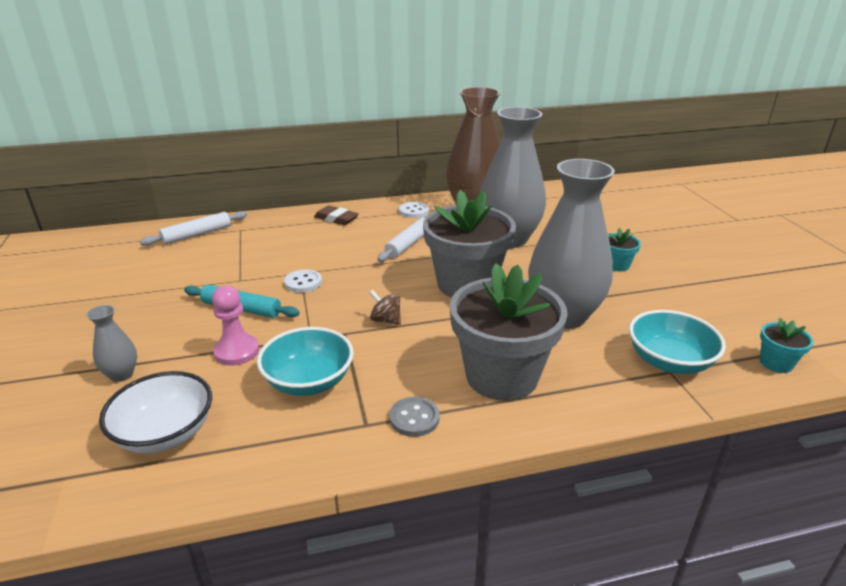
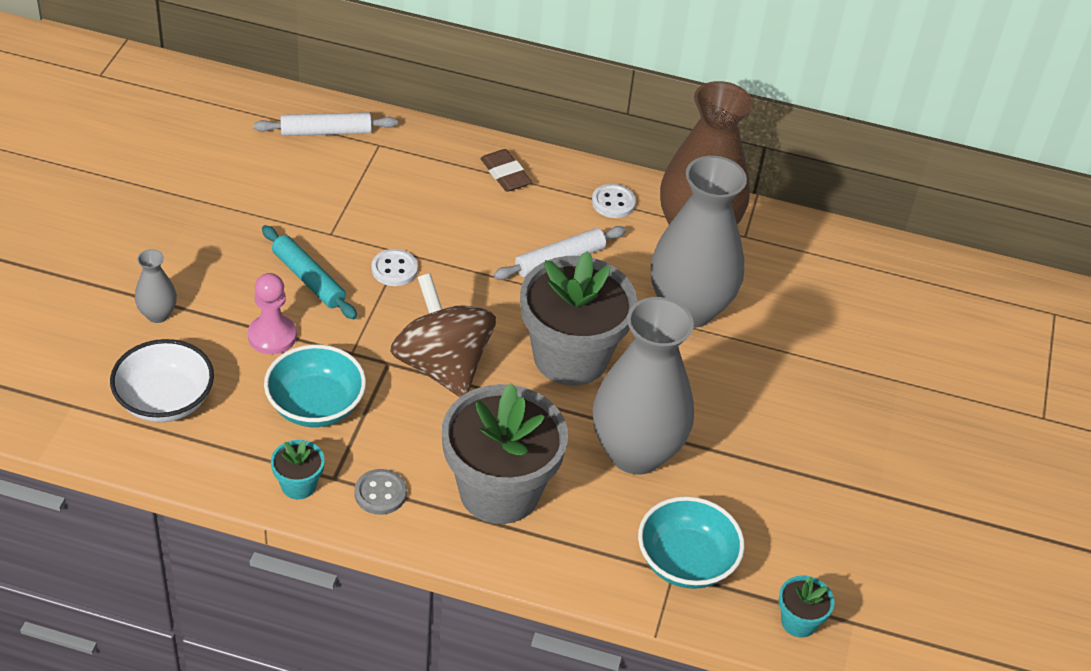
camera: 25 degrees right, 15 degrees up
(386, 320) = (442, 366): brown spinning top -> brown spinning top, size x2.42
(617, 265) = (779, 414): turquoise flower pot -> turquoise flower pot (298, 485)

